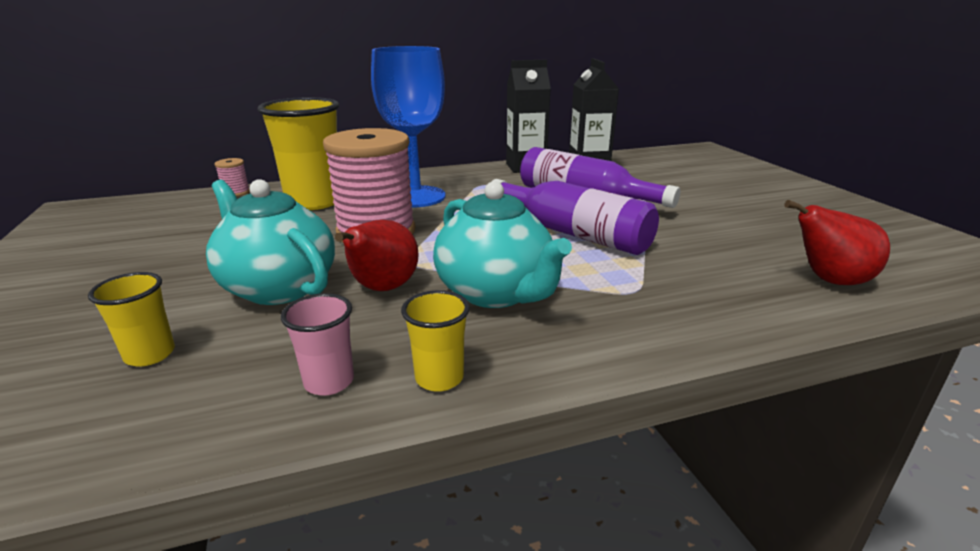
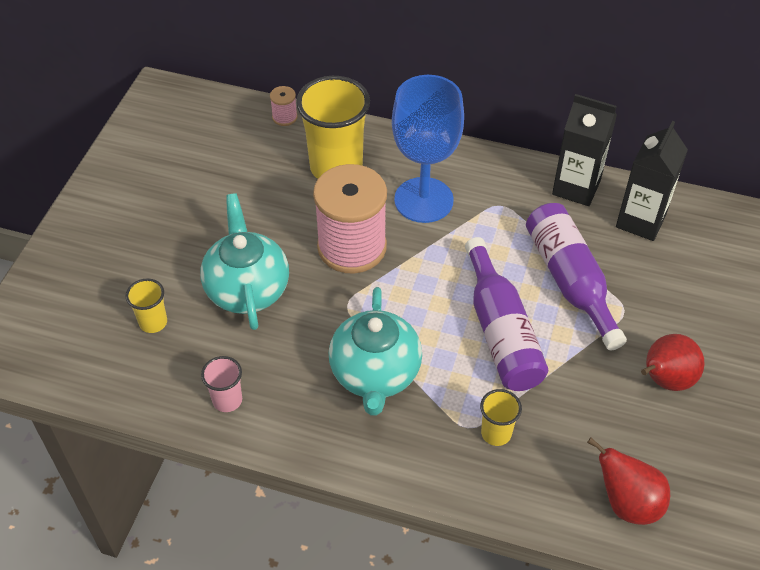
camera: 35 degrees right, 25 degrees up
(382, 289) = (307, 327): red pear -> red pear (664, 380)
(439, 378) = (282, 432): yellow cup -> yellow cup (496, 433)

